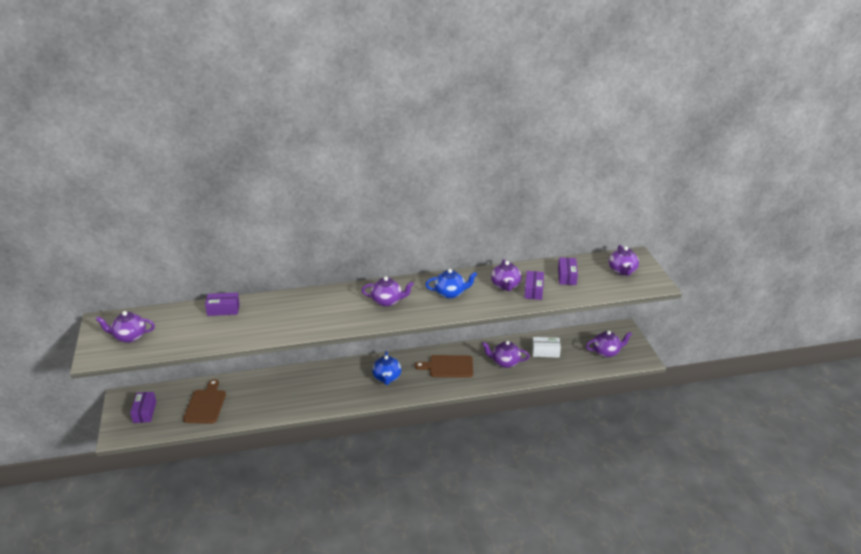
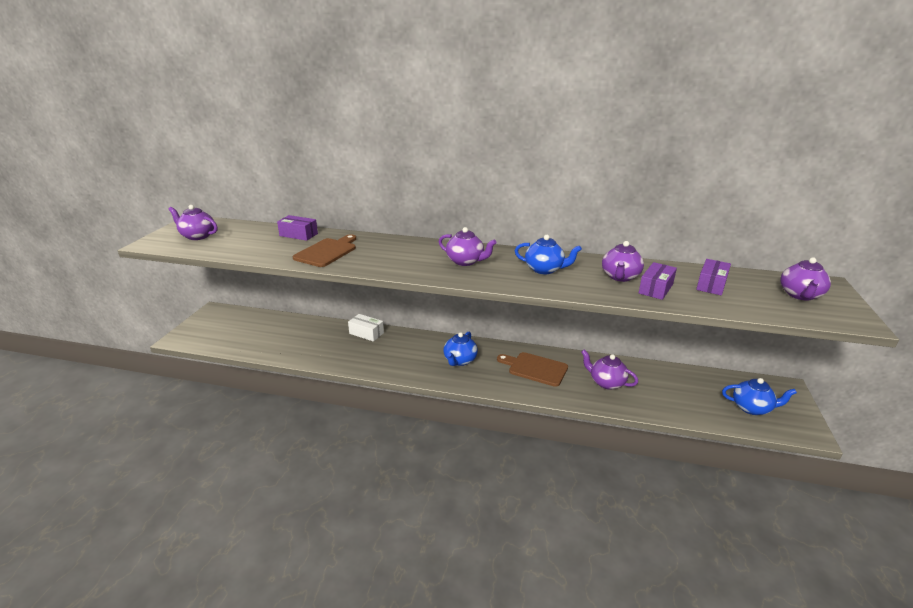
camera: 25 degrees right, 5 degrees down
(144, 412) = (218, 327): purple box -> none
(205, 404) = (272, 335): brown cutting board -> brown cutting board (327, 252)
(545, 352) = (664, 385): white box -> white box (366, 333)
(606, 352) = (752, 408): purple teapot -> blue teapot

